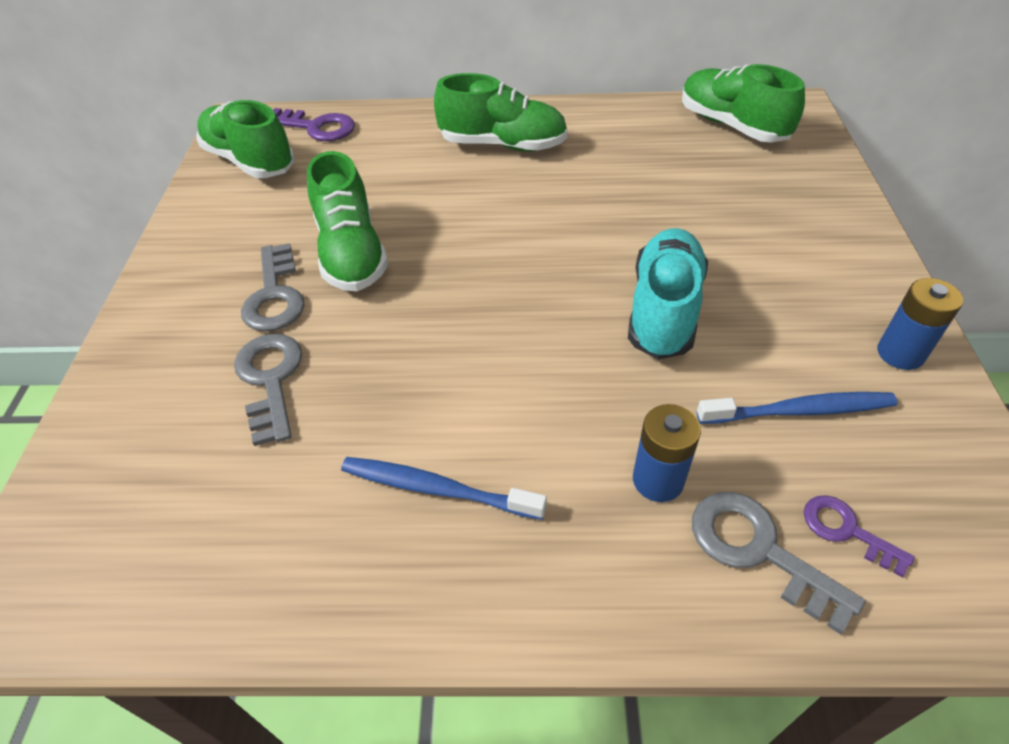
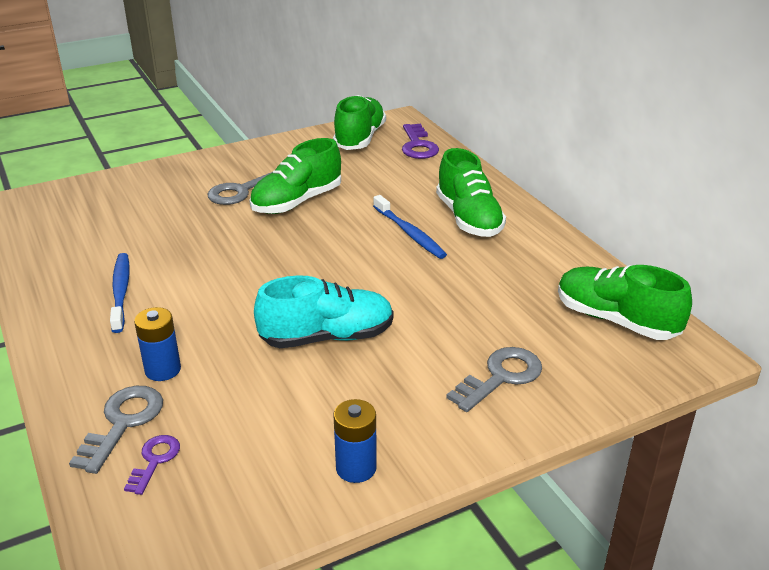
camera: 60 degrees right, 15 degrees down
(270, 380) = (174, 215): grey key -> grey key (501, 377)
(732, 126) = (616, 320): green shoe -> green shoe turned 75 degrees counterclockwise
(798, 411) = (258, 421): blue toothbrush -> blue toothbrush (409, 233)

